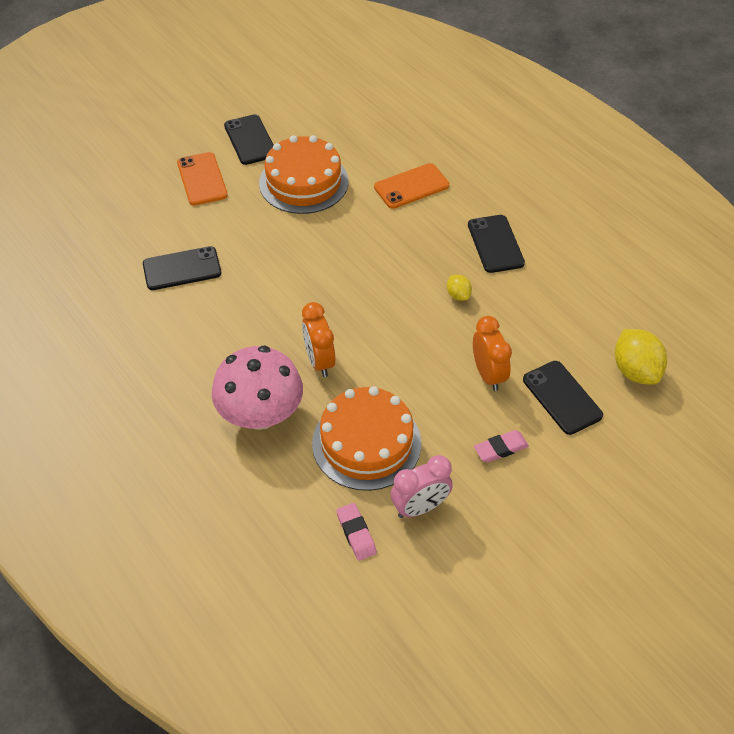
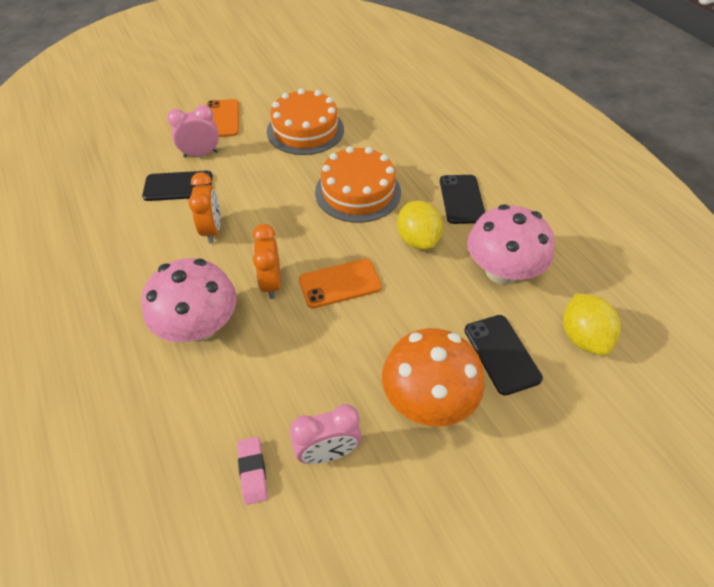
camera: 10 degrees right, 0 degrees up
(193, 227) = (201, 154): none -> pink clock
(250, 140) = (272, 94): black phone -> none
(366, 443) = (292, 372): orange cake -> orange cake (358, 192)
(411, 186) = (397, 143): orange phone -> orange phone (340, 283)
(458, 295) = (417, 240): yellow lemon -> yellow lemon, size x1.92
(488, 375) = (430, 319): orange clock -> orange clock (212, 230)
(500, 448) = (428, 399): pink eraser -> orange mushroom
(549, 316) = (501, 271): none -> pink mushroom

